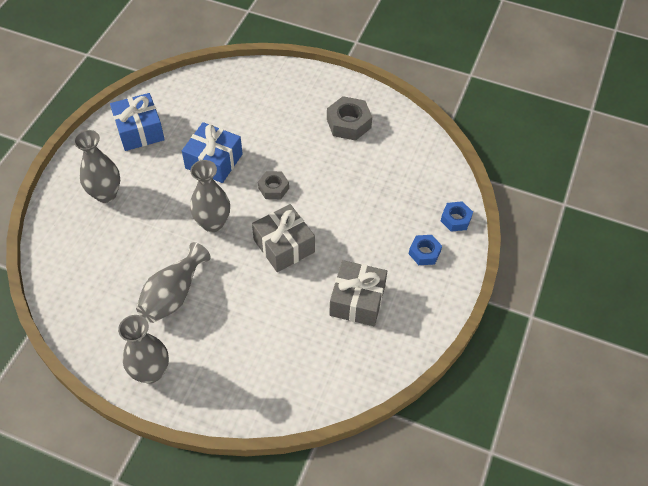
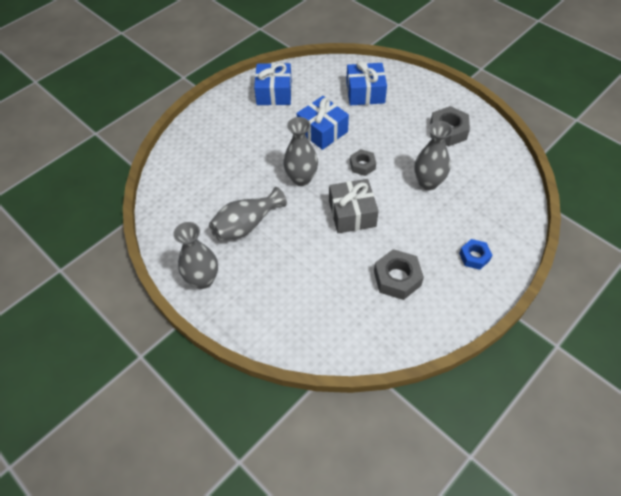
camera: 25 degrees right, 0 degrees up
(106, 194) = (228, 133): grey vase -> grey vase (428, 183)
(243, 103) = (365, 92): none -> blue gift
(357, 300) = (397, 278): grey gift -> grey nut
(456, 219) = (515, 237): blue nut -> none

